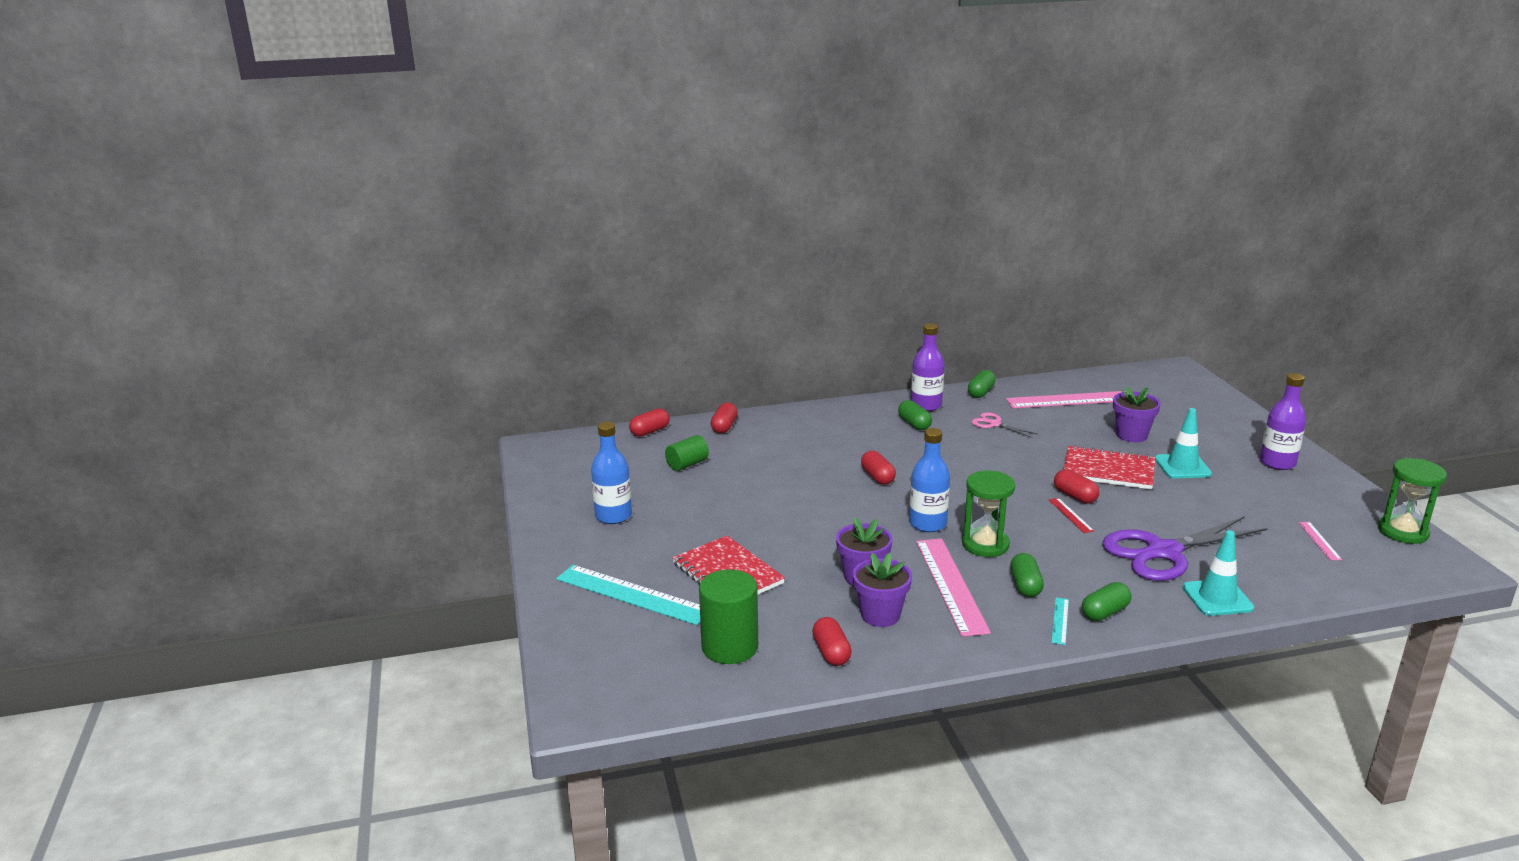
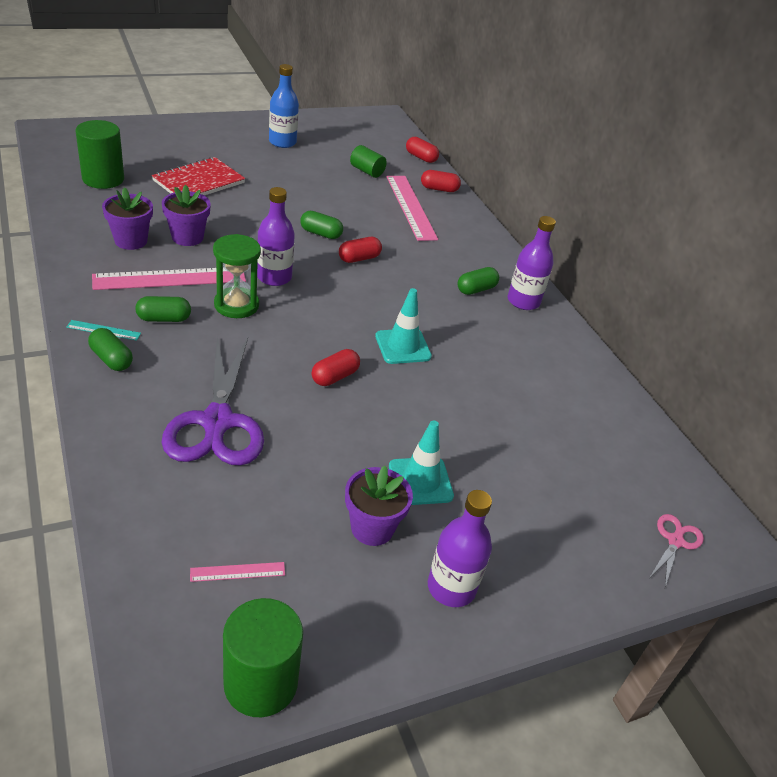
camera: 75 degrees right, 15 degrees up
(632, 594) = (175, 147): turquoise ruler -> none
(831, 652) = (86, 216): red capsule -> none
(927, 524) = (274, 277): blue bottle -> purple bottle
(980, 392) = (572, 343): green capsule -> green capsule (321, 233)
(994, 424) = (493, 343): pink scissors -> pink scissors (675, 541)
(1070, 400) = (581, 413): pink ruler -> pink ruler (411, 207)
(1070, 515) = (294, 367): red ruler -> none
(1108, 470) = (399, 413): red notebook -> none
(1131, 435) = (497, 451): purple flower pot -> purple flower pot (372, 528)
(1164, 552) = (217, 422): purple scissors -> purple scissors turned 150 degrees counterclockwise
(1217, 598) = (123, 443): turquoise traffic cone -> turquoise traffic cone (403, 346)
(1402, 532) = (260, 683): green hourglass -> green cylinder

